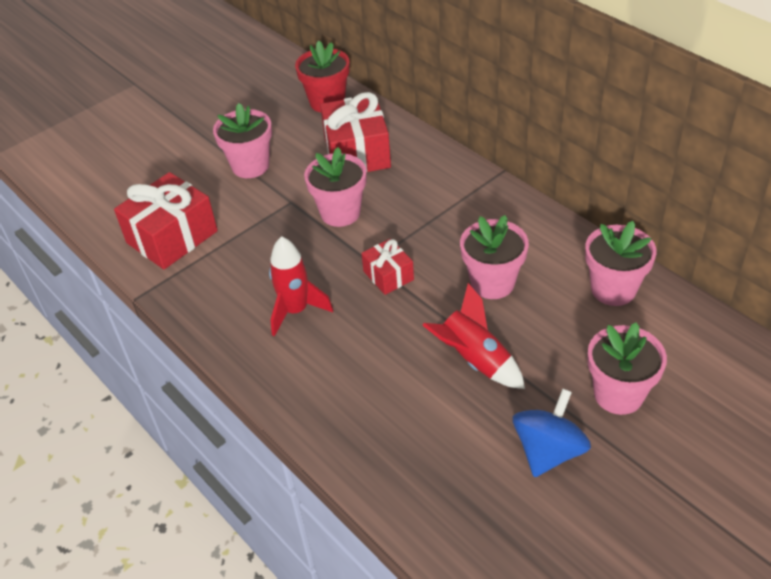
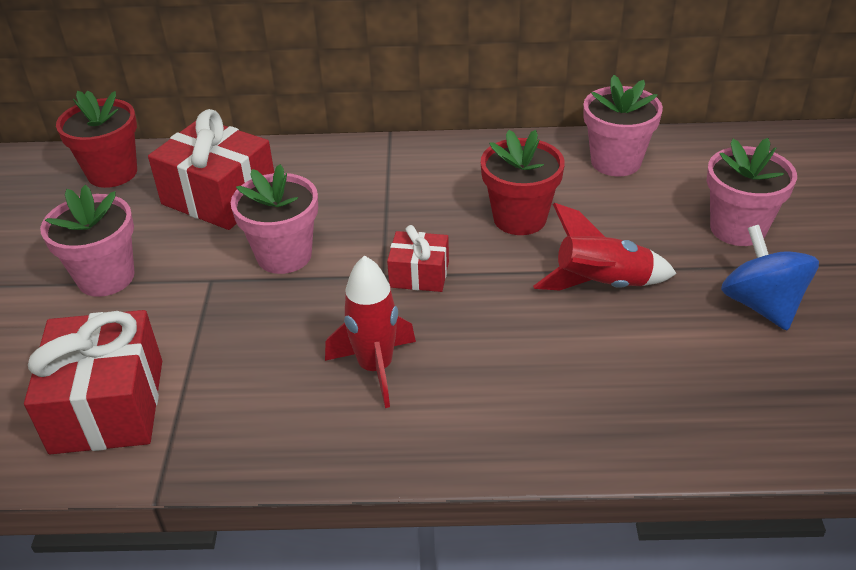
camera: 50 degrees left, 5 degrees down
(492, 283) = (520, 218): pink flower pot -> red flower pot

